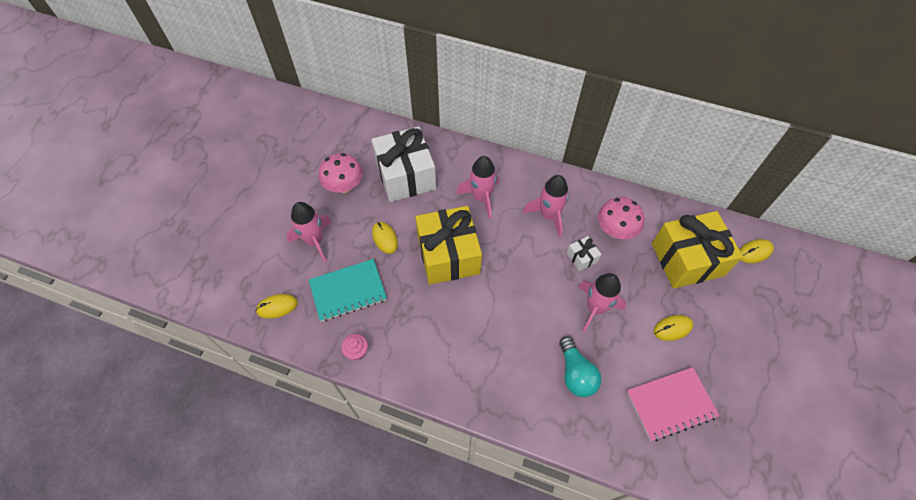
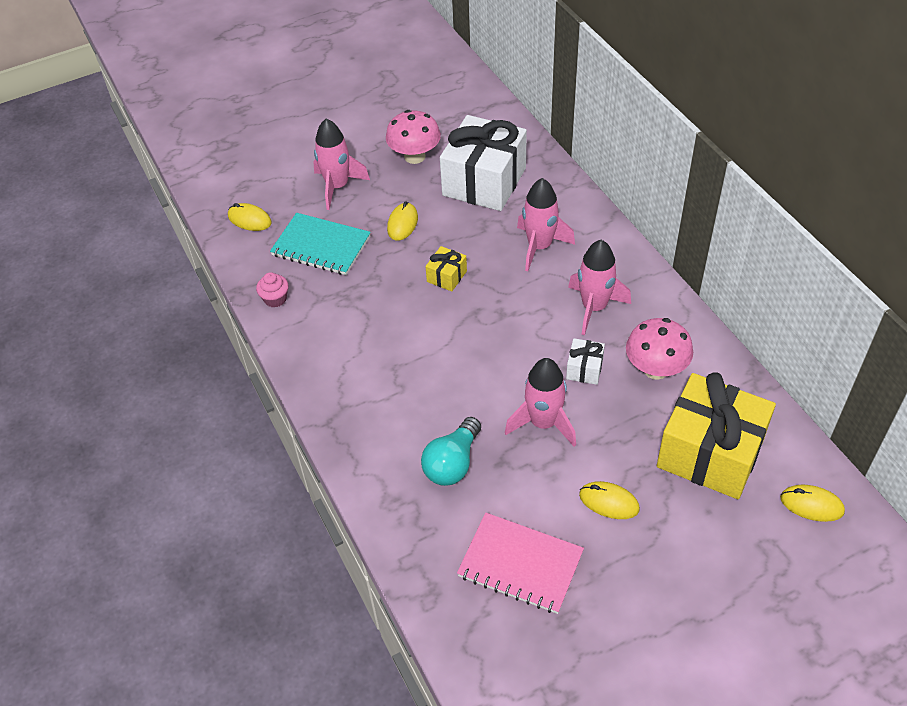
camera: 45 degrees right, 10 degrees down
(448, 255) = (447, 276): yellow gift -> yellow gift, size x0.42

